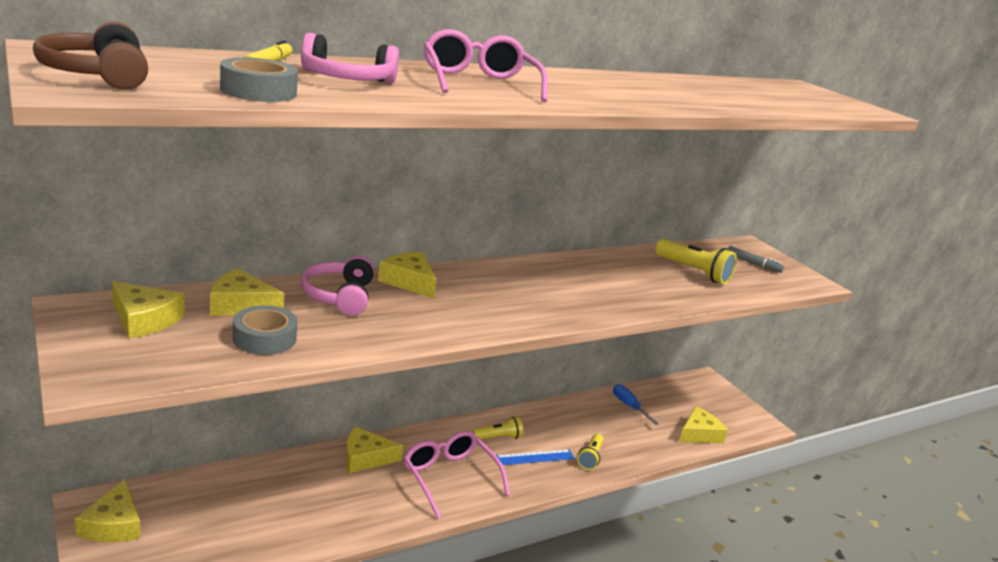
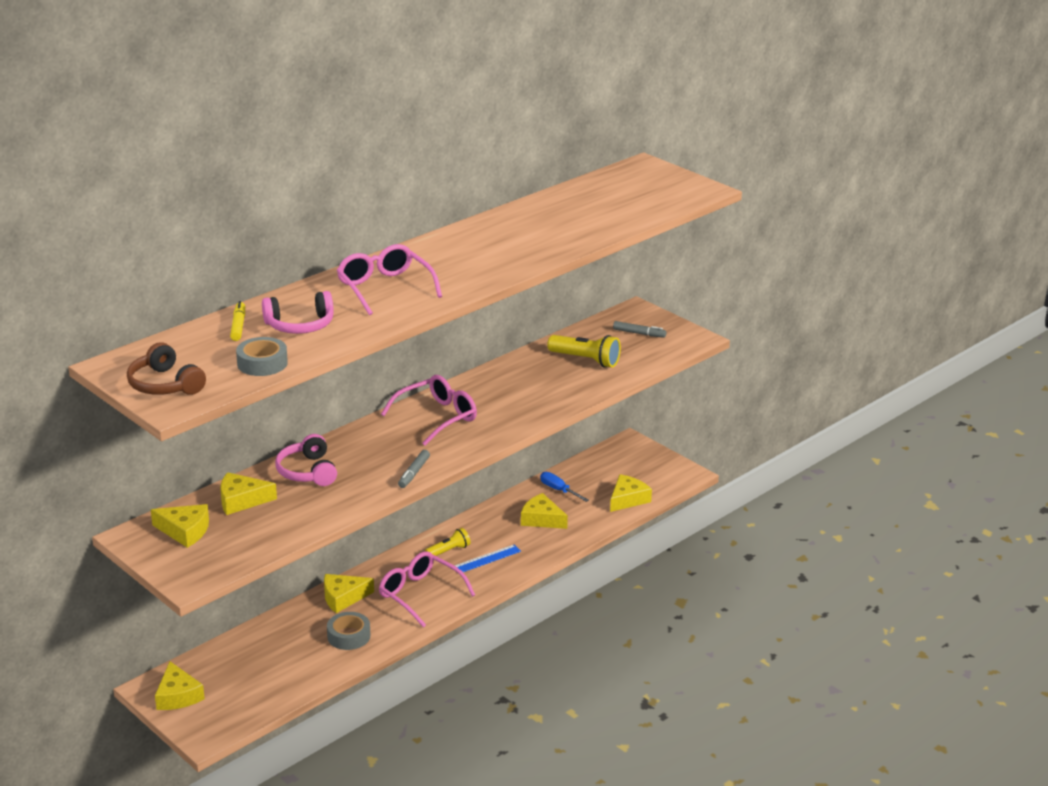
camera: 10 degrees left, 5 degrees up
(264, 338) = (277, 521): grey tape -> grey tape (348, 636)
(409, 282) = (353, 442): yellow cheese -> yellow cheese (541, 519)
(462, 329) = (414, 473): none -> grey marker
(515, 282) = (437, 417): none -> pink glasses
(590, 458) = (534, 547): yellow flashlight -> none

